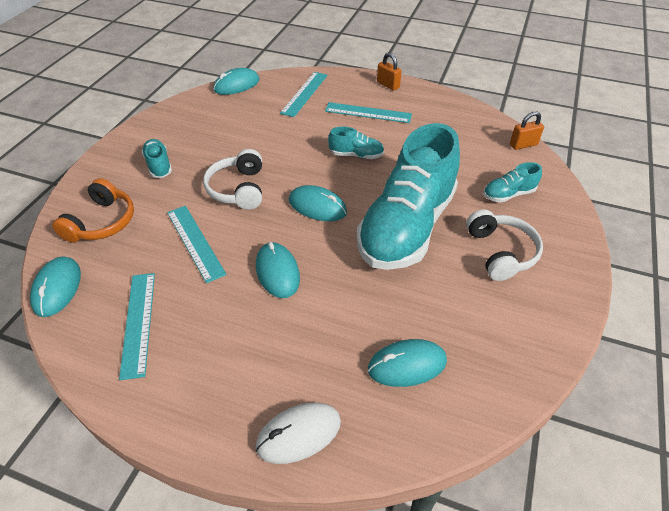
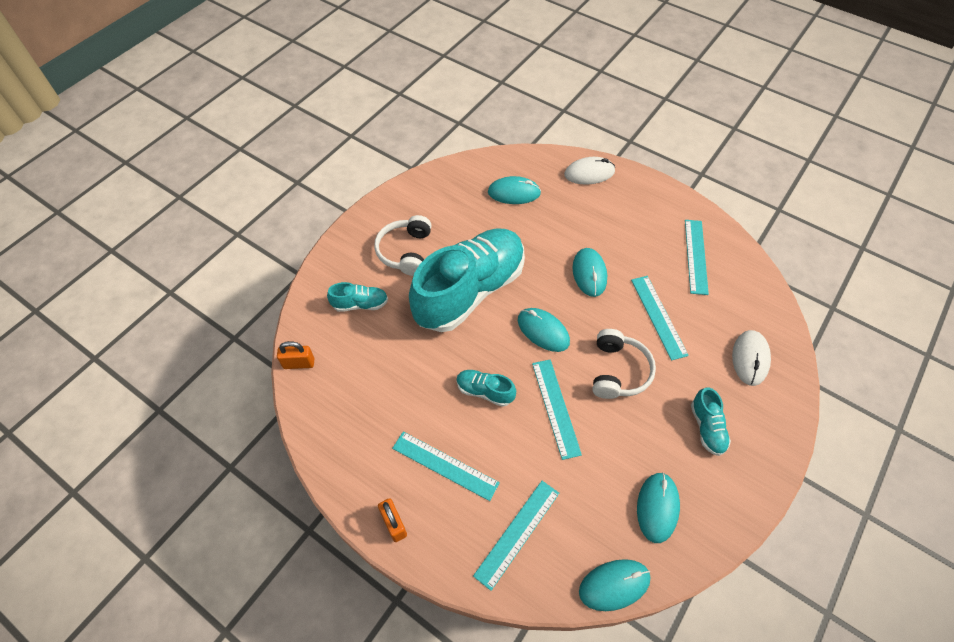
camera: 165 degrees left, 10 degrees up
(57, 288) = (768, 297): turquoise mouse -> turquoise mouse (657, 507)
(102, 222) = (750, 359): orange headphones -> white mouse
(292, 156) = (555, 407): none -> turquoise ruler

